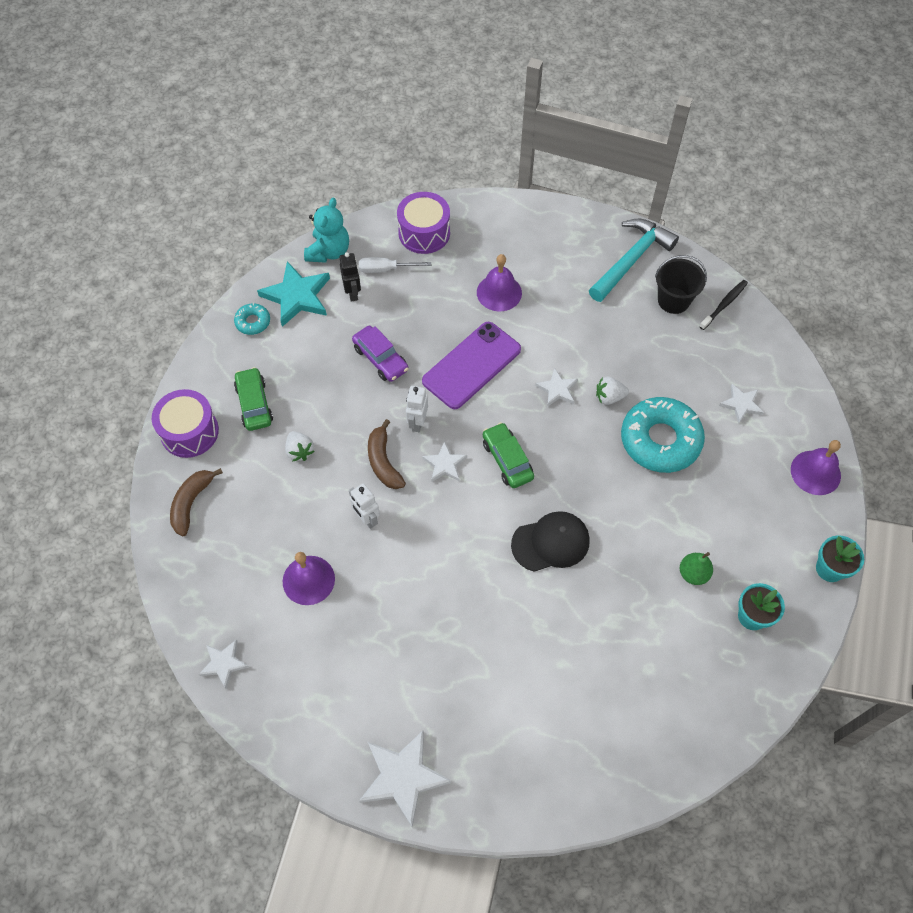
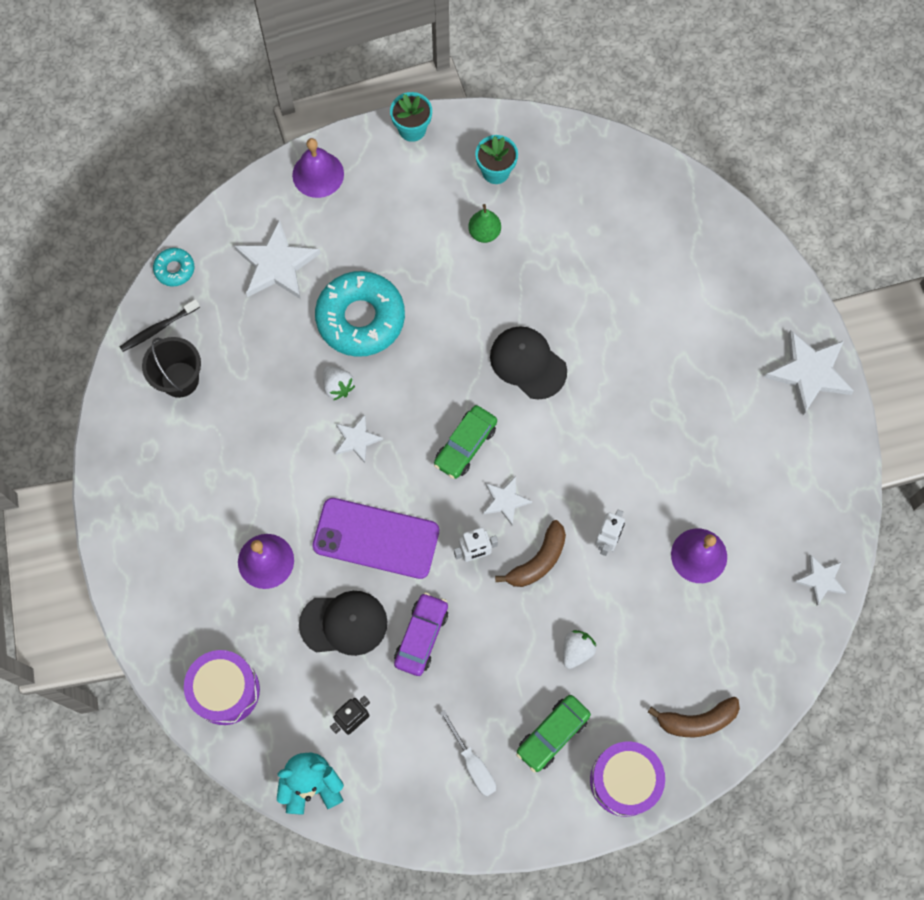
camera: 120 degrees left, 10 degrees up
(253, 322) = (454, 807): turquoise donut -> turquoise donut (174, 269)
(297, 296) = (393, 780): turquoise star -> none
(386, 269) = (301, 703): white screwdriver -> white screwdriver (473, 763)
(422, 317) = (344, 623): none -> black cap
(631, 259) = (145, 446): turquoise hammer -> none
(724, 304) = (158, 329): black toothbrush -> black toothbrush turned 45 degrees counterclockwise
(741, 404) = (276, 264): white star -> white star, size x1.79

